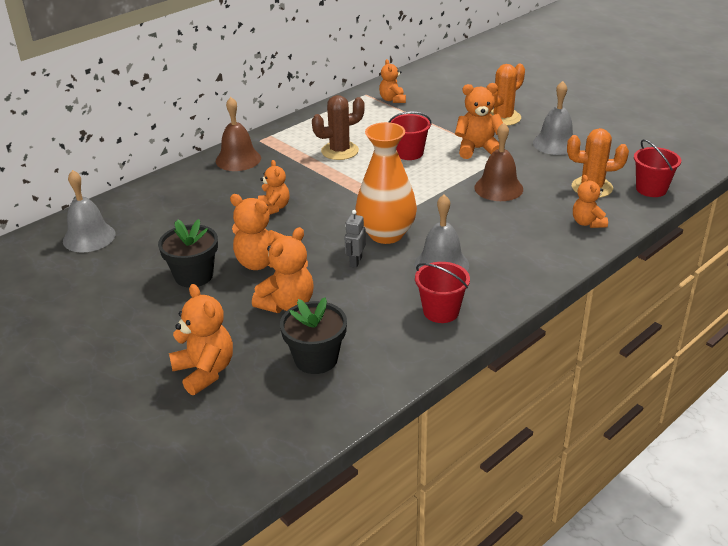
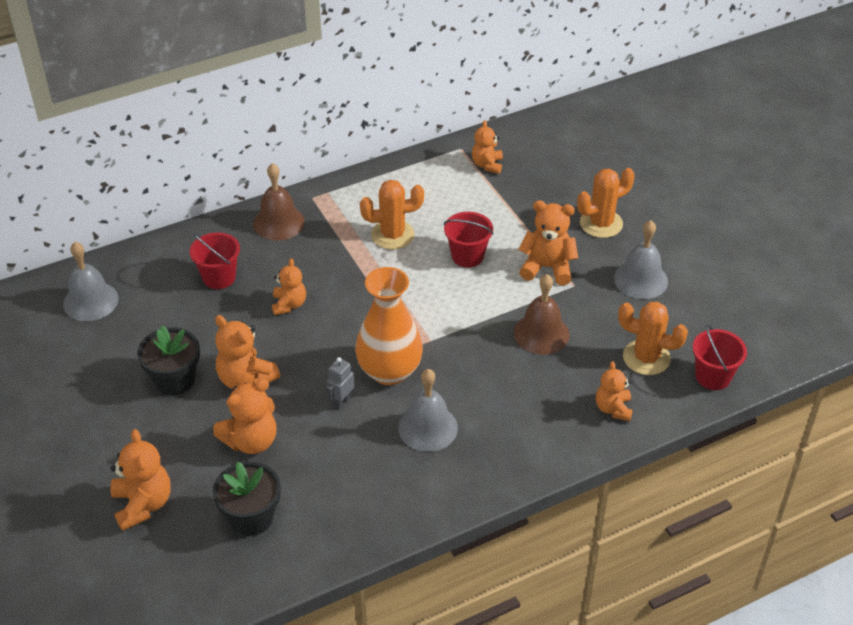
camera: 15 degrees right, 10 degrees up
(340, 151) = (392, 235): brown cactus -> orange cactus
(441, 311) = (398, 490): red bucket -> red bucket (219, 277)

